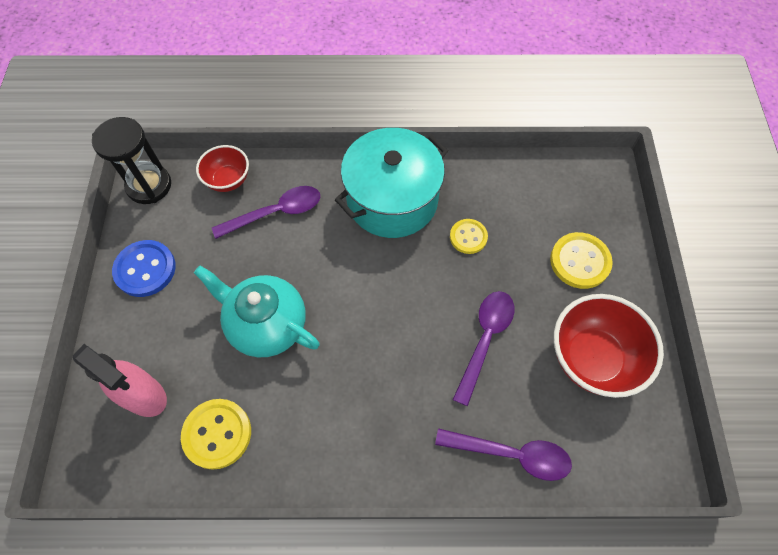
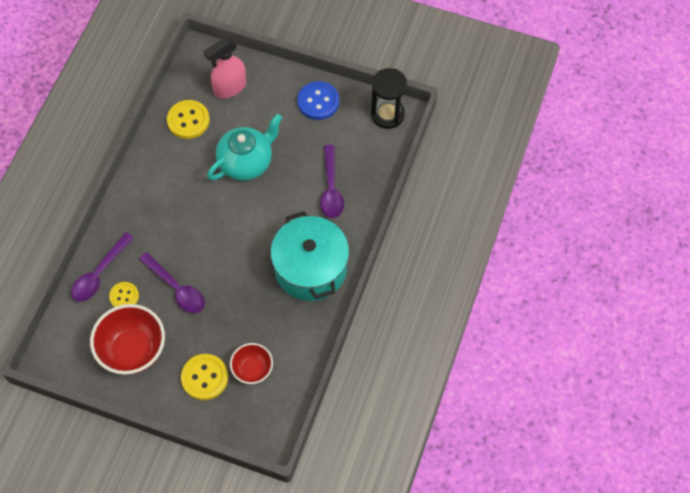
camera: 110 degrees right, 0 degrees up
(228, 180) = (372, 165): red bowl -> red bowl (252, 370)
(468, 237) = (257, 309): yellow button -> yellow button (124, 296)

